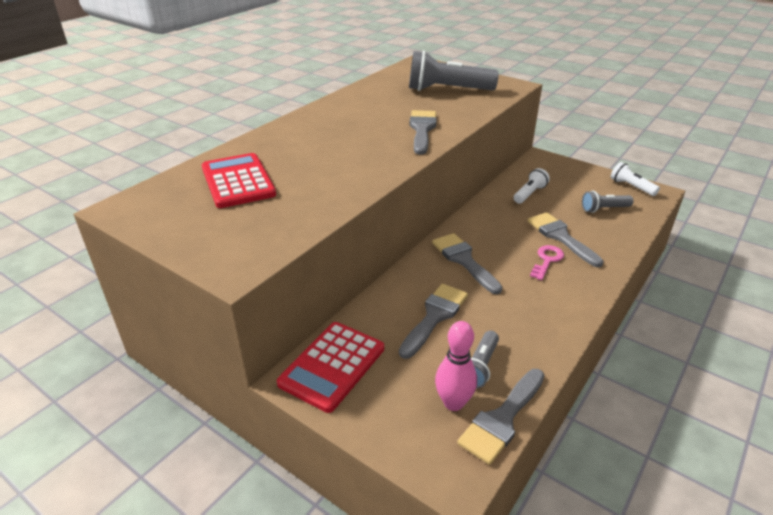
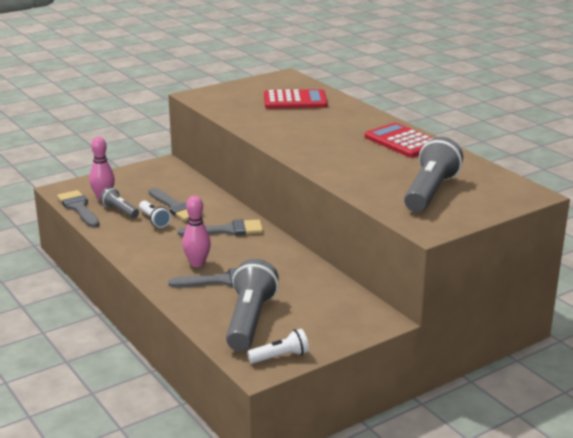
camera: 110 degrees right, 10 degrees down
(332, 366) = (164, 173): red calculator -> red calculator (402, 141)
(422, 129) = (337, 164): grey brush -> none
(529, 194) = (307, 288): white flashlight -> white flashlight (154, 220)
(547, 260) = (197, 263): pink key -> pink bowling pin
(604, 209) = (249, 320): grey flashlight -> grey flashlight, size x1.91

